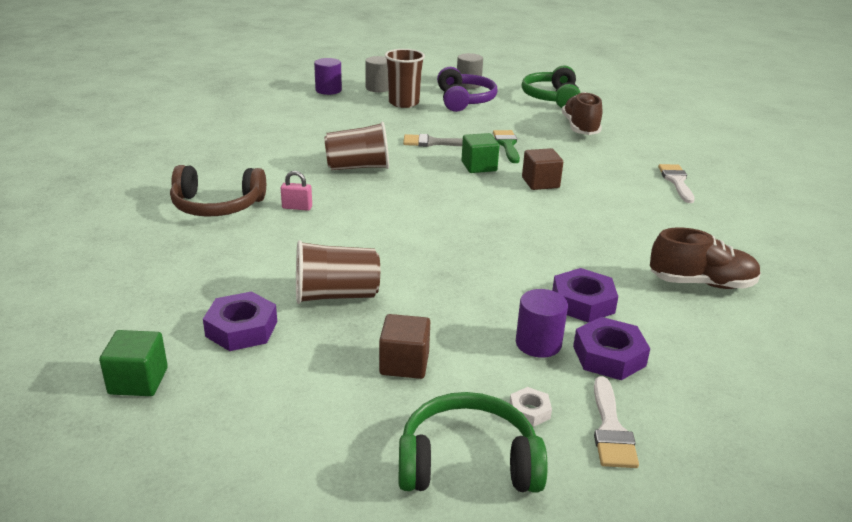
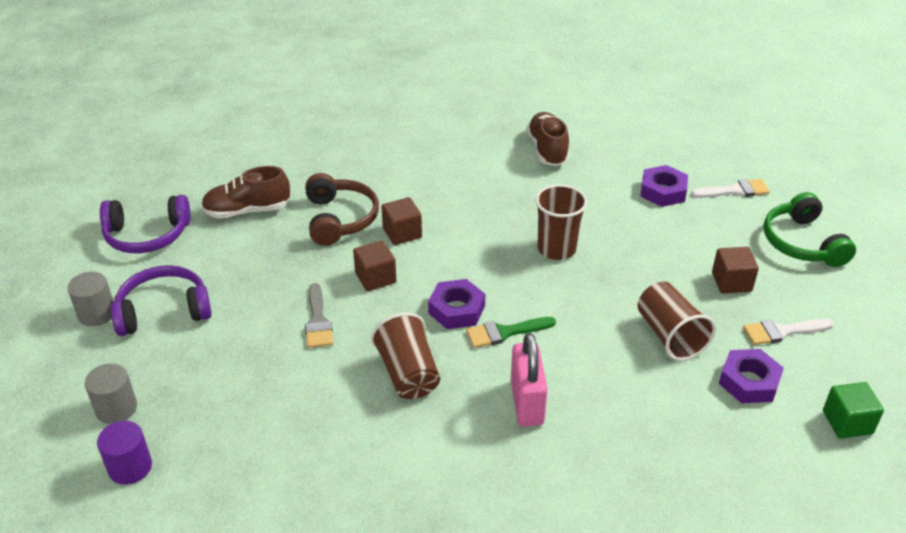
camera: 100 degrees left, 10 degrees up
(217, 206) = (552, 475): brown headphones -> brown headphones (340, 219)
(297, 207) = (527, 402): pink padlock -> pink padlock, size x1.97
(404, 103) = (180, 369): brown cup -> brown cup (556, 249)
(479, 166) = (375, 278): green cube -> brown cube
(507, 145) = (310, 261): green brush -> green brush (505, 332)
(529, 411) = (741, 222): white nut -> none
(538, 343) = (668, 222): purple cylinder -> none
(551, 98) = (147, 235): green headphones -> purple headphones
(582, 302) = (604, 203): purple nut -> purple nut (456, 310)
(676, 181) = (371, 153): white brush -> white brush (782, 331)

